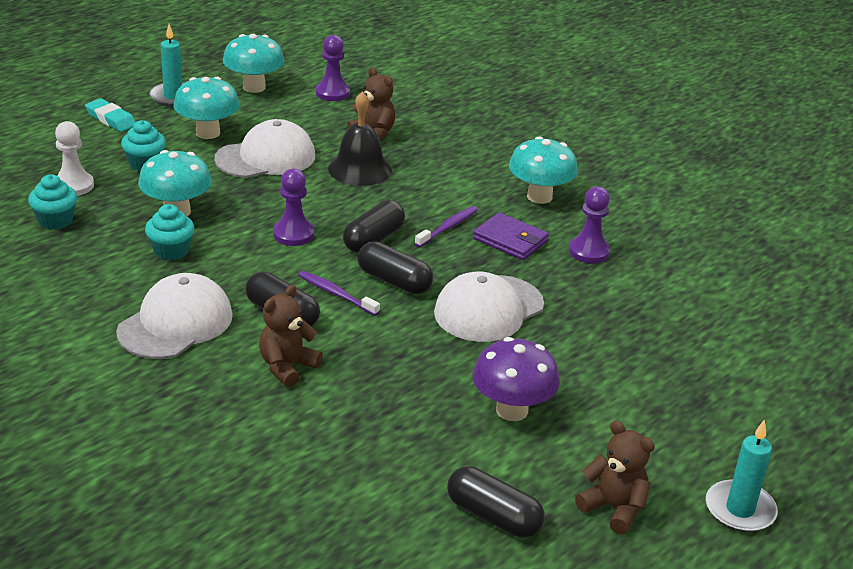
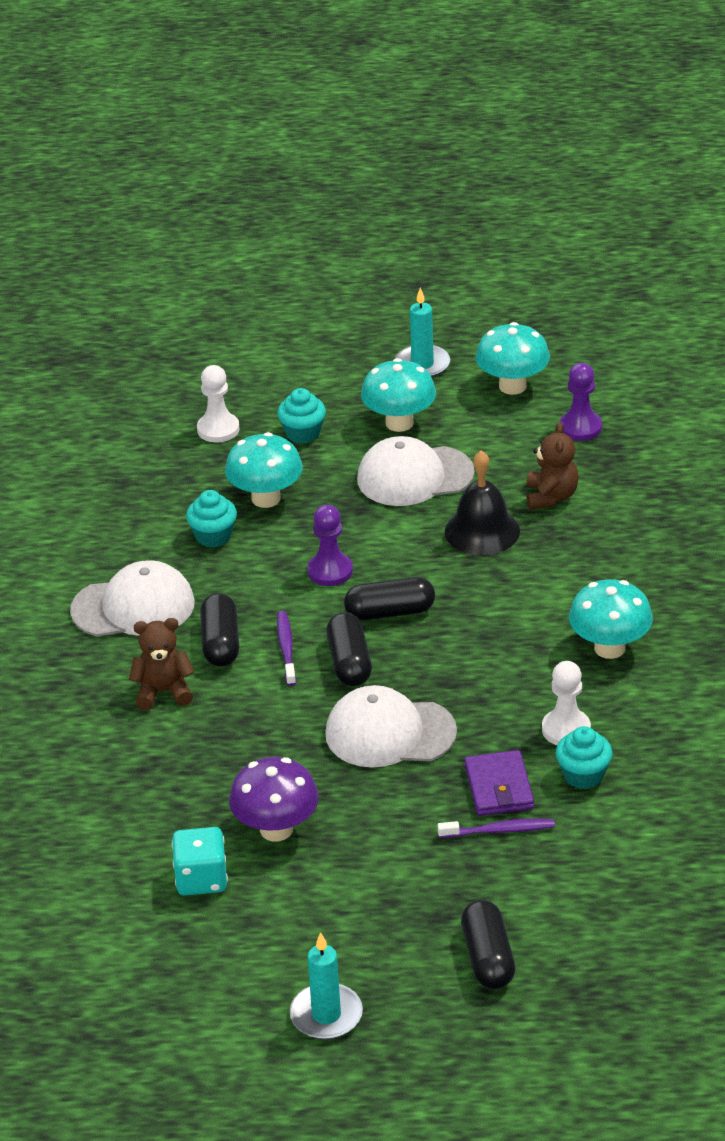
camera: 50 degrees right, 5 degrees up
(55, 220) = (163, 459): turquoise cupcake -> turquoise cupcake (583, 775)
(111, 119) = (335, 367): turquoise eraser -> none
(266, 157) = (414, 476): white cap -> white cap turned 150 degrees clockwise
(448, 227) = (473, 635): purple toothbrush -> purple toothbrush (499, 830)
(493, 516) = (143, 898): black capsule -> black capsule (488, 958)
(510, 240) = (510, 678): purple wallet -> purple wallet (499, 787)
(514, 475) = (201, 879): none -> turquoise dice
(589, 251) = (566, 729): purple pawn -> white pawn
(613, 508) = (235, 950): brown teddy bear -> none

